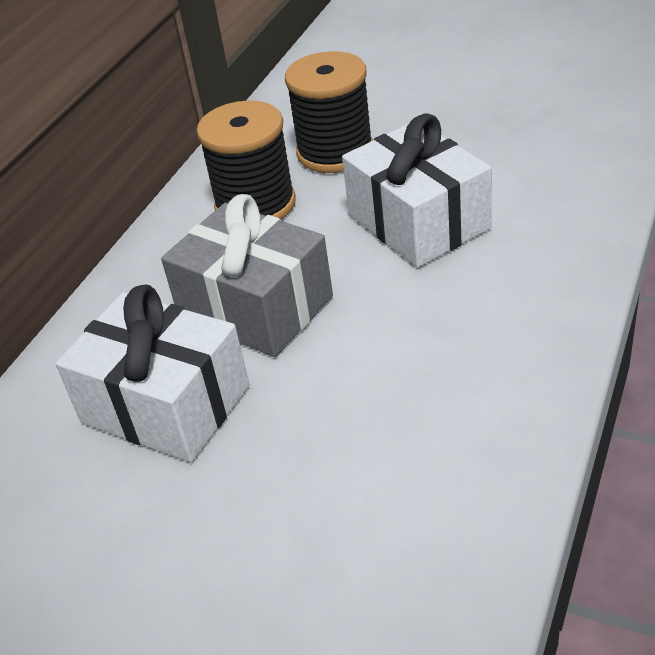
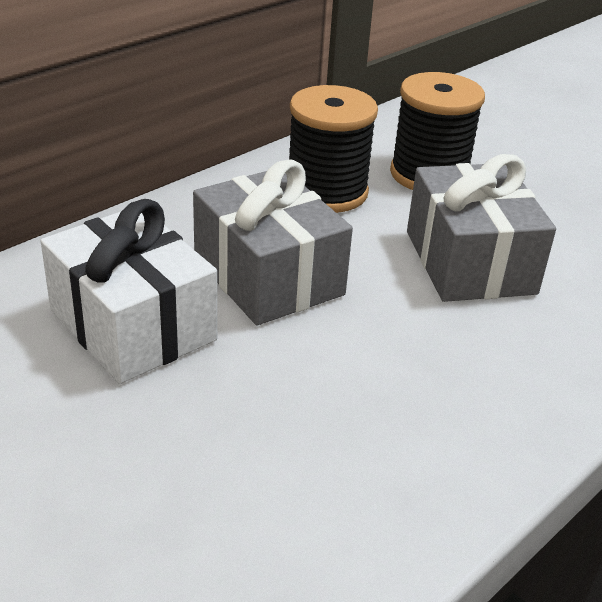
camera: 15 degrees right, 5 degrees down
(418, 221) = (469, 262): white gift -> grey gift

